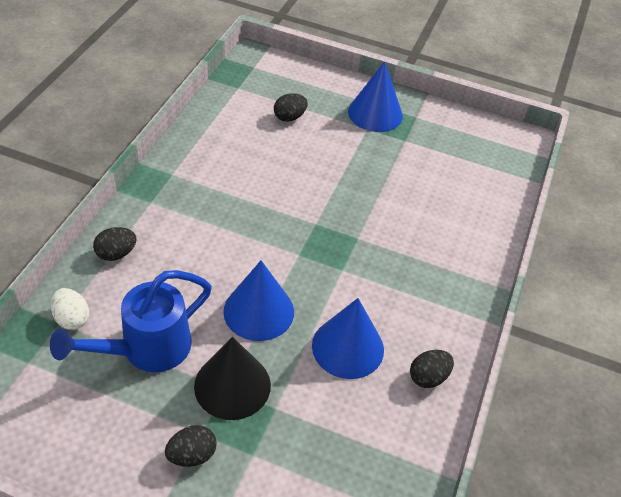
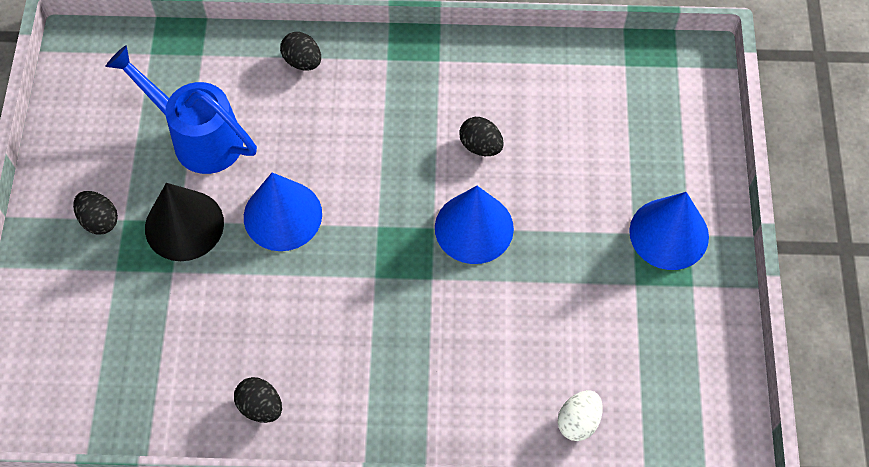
camera: 75 degrees right, 15 degrees up
(72, 318) = (209, 63): white egg -> white egg (578, 421)
(289, 117) = (602, 139): black egg -> black egg (480, 146)
(348, 347) = (269, 315): blue cone -> blue cone (474, 228)

